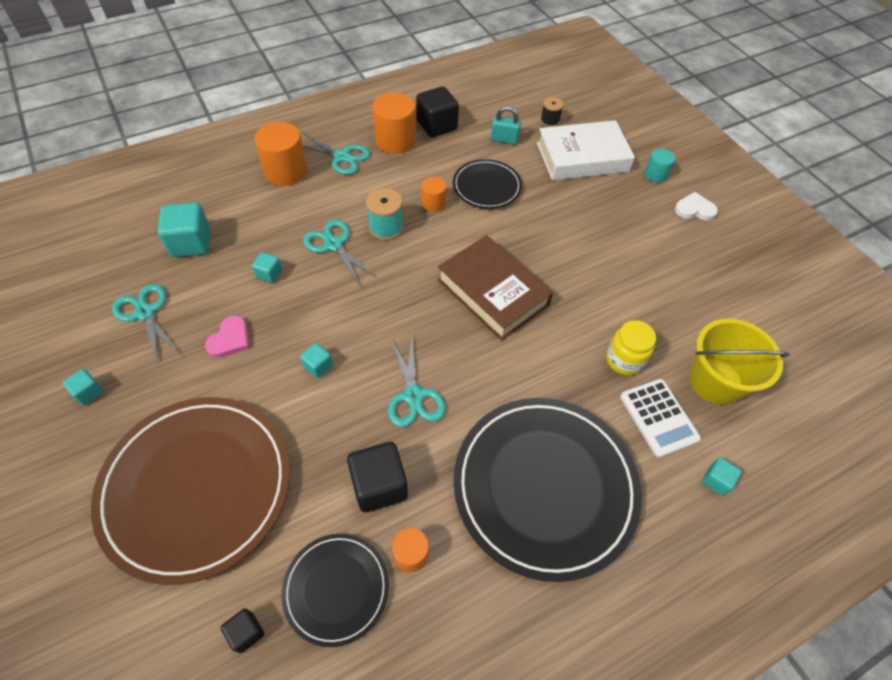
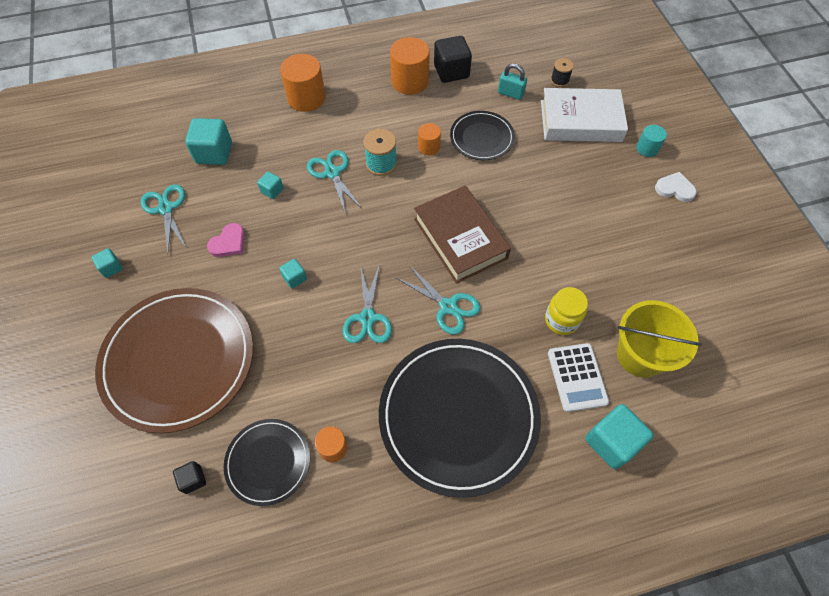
camera: 15 degrees right, 5 degrees up
(341, 157) = (358, 91): turquoise scissors -> turquoise scissors (448, 306)
(379, 485) = (321, 387): black cube -> none
(716, 480) = (611, 442): turquoise cube -> turquoise cube, size x1.92

